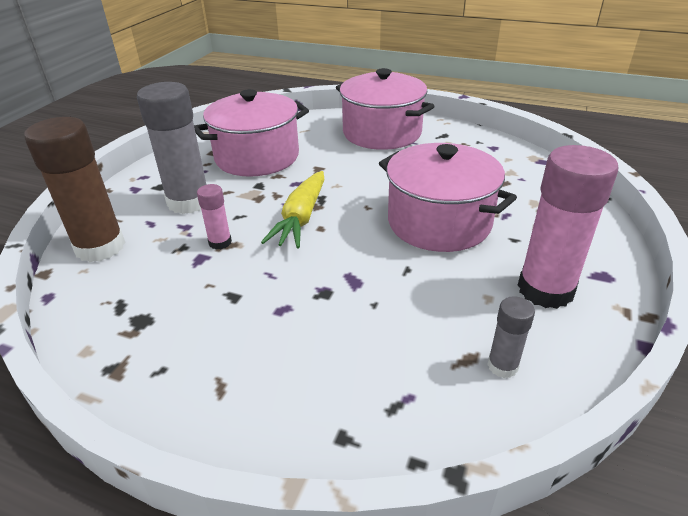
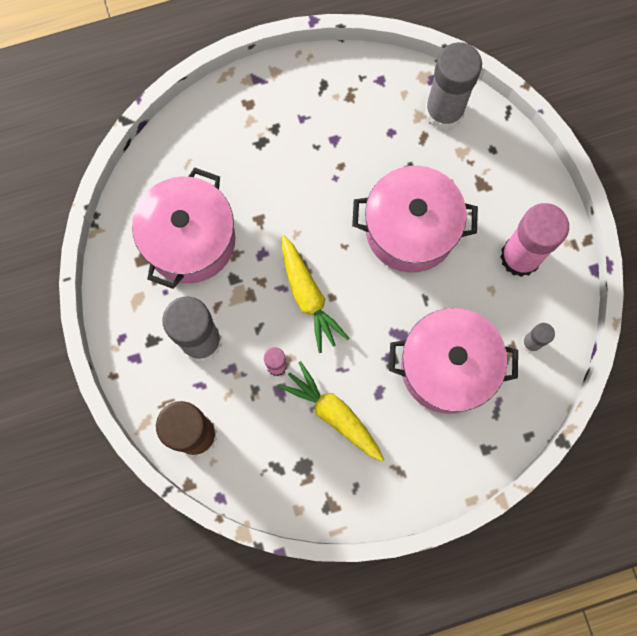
camera: 40 degrees left, 40 degrees up
(220, 299) = (333, 414): none -> yellow carrot
(382, 133) = (265, 119): pink pot -> pink pot (447, 367)
(537, 177) = (444, 111): none -> grey glue stick

